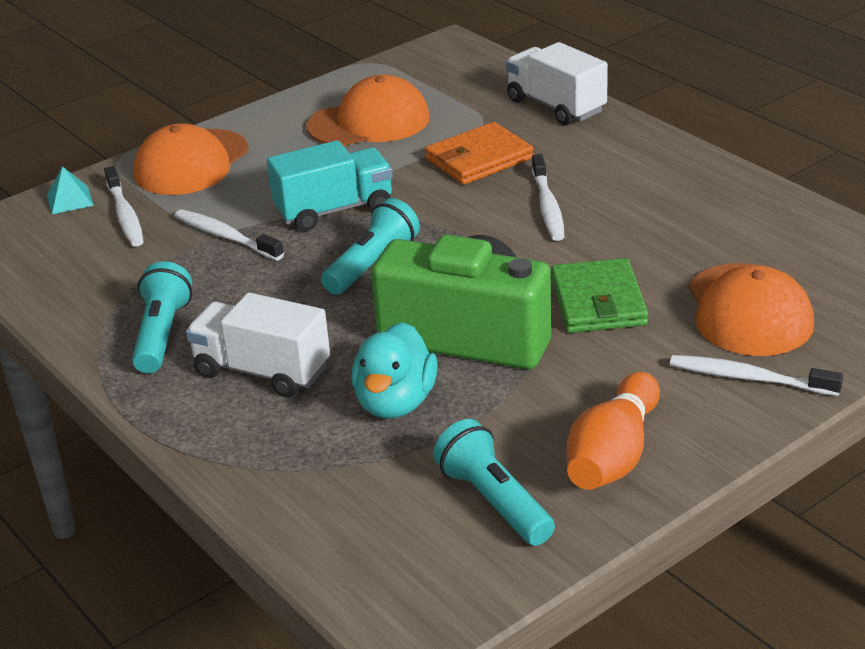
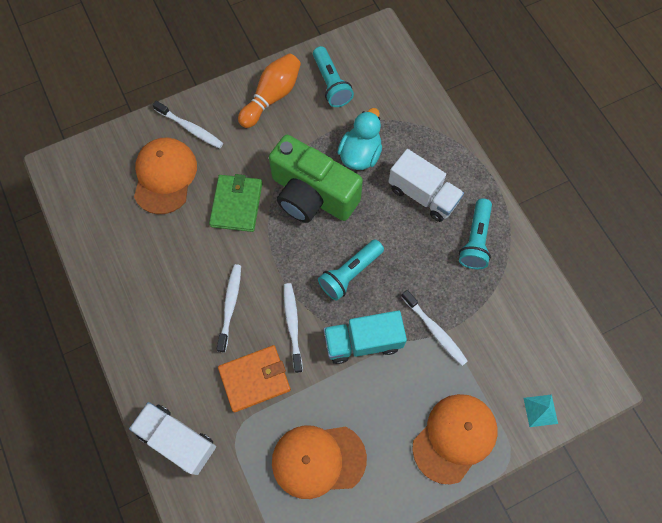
camera: 170 degrees left, 35 degrees up
(125, 215) = (500, 378): white toothbrush -> white toothbrush (292, 325)
(556, 106) = (177, 440): white truck -> white truck turned 150 degrees clockwise

